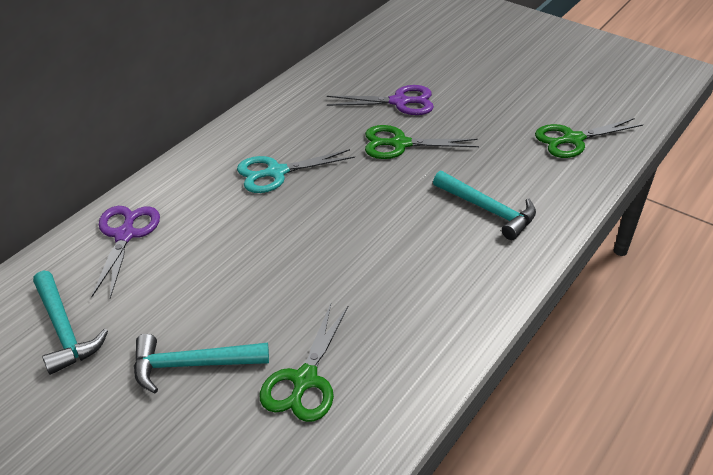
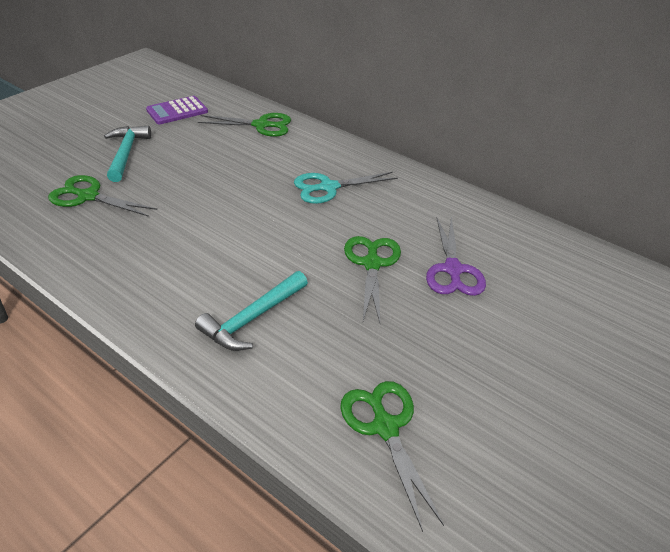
camera: 90 degrees right, 0 degrees up
(64, 330) = (177, 111): turquoise hammer -> purple calculator
(125, 235) = (261, 125): purple scissors -> green scissors
(276, 172) = (328, 187): turquoise scissors -> turquoise scissors turned 90 degrees counterclockwise

